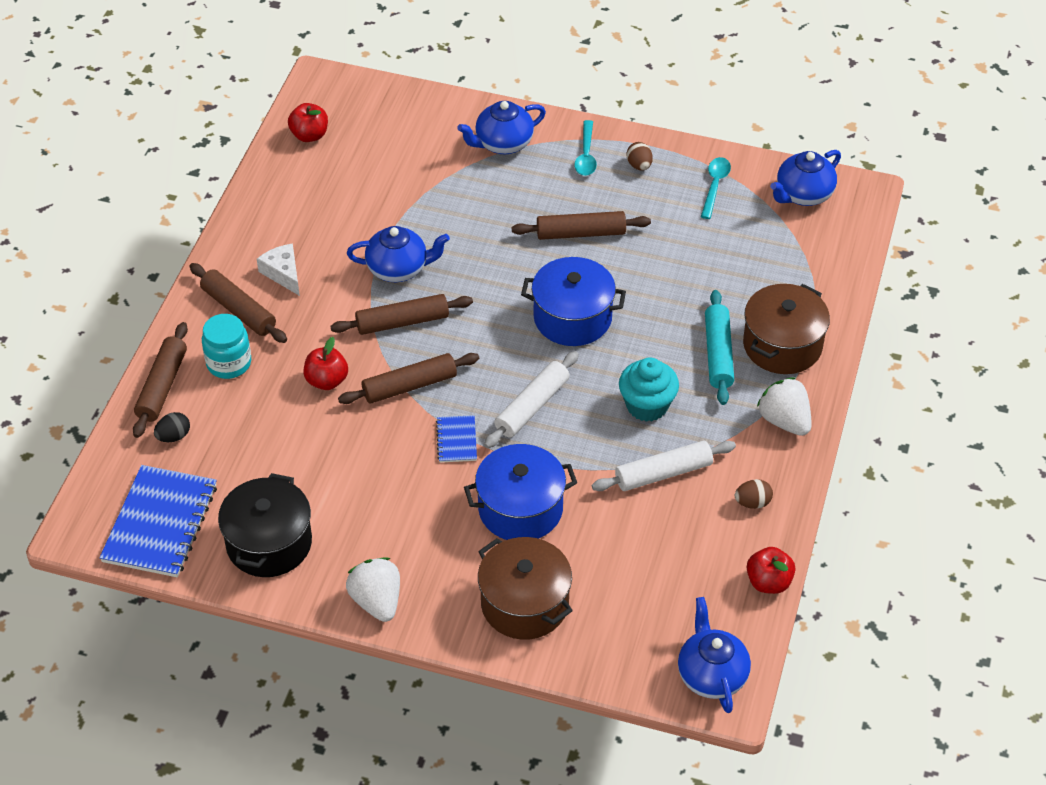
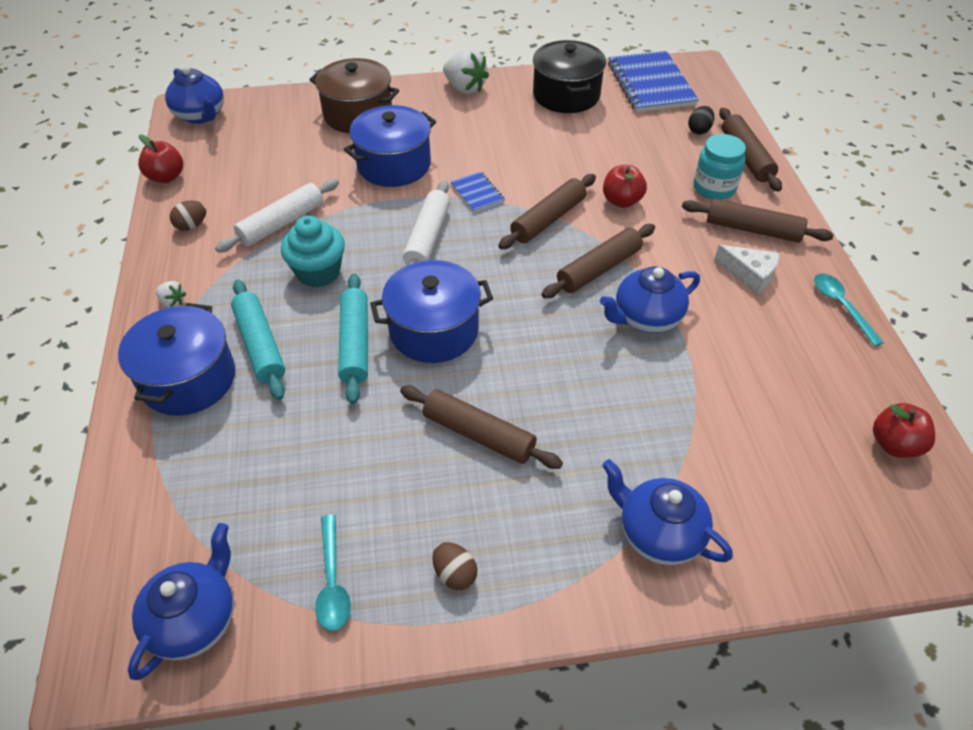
camera: 155 degrees right, 0 degrees up
(502, 143) = (658, 533): blue teapot -> blue teapot turned 90 degrees counterclockwise
(581, 233) = (478, 434): brown rolling pin -> brown rolling pin turned 60 degrees clockwise
(586, 155) = (537, 561): turquoise spoon -> turquoise spoon (841, 306)
(641, 328) = (355, 343): none -> turquoise rolling pin
(782, 345) = (188, 379): brown pot -> blue pot
(784, 421) = (173, 302): white strawberry -> white strawberry, size x0.49

